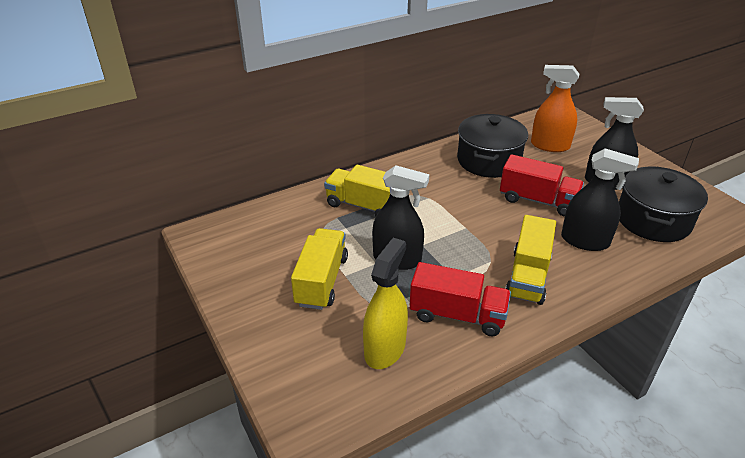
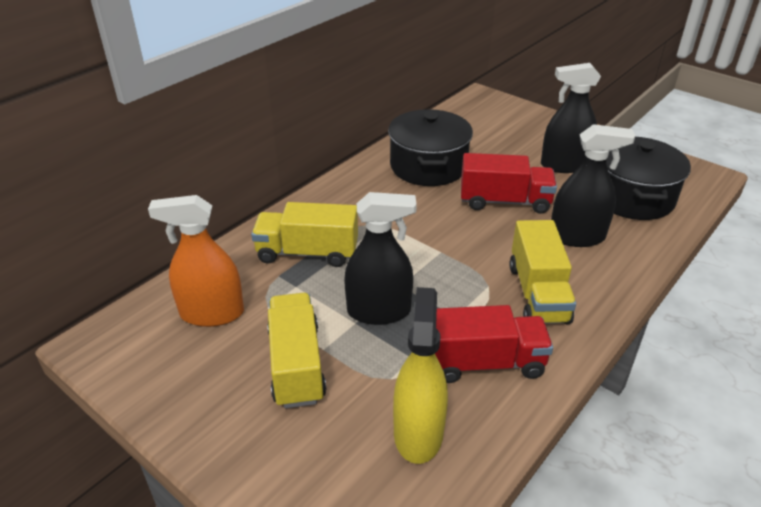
camera: 20 degrees left, 0 degrees up
(550, 146) = (486, 136): orange spray bottle -> orange spray bottle (212, 313)

